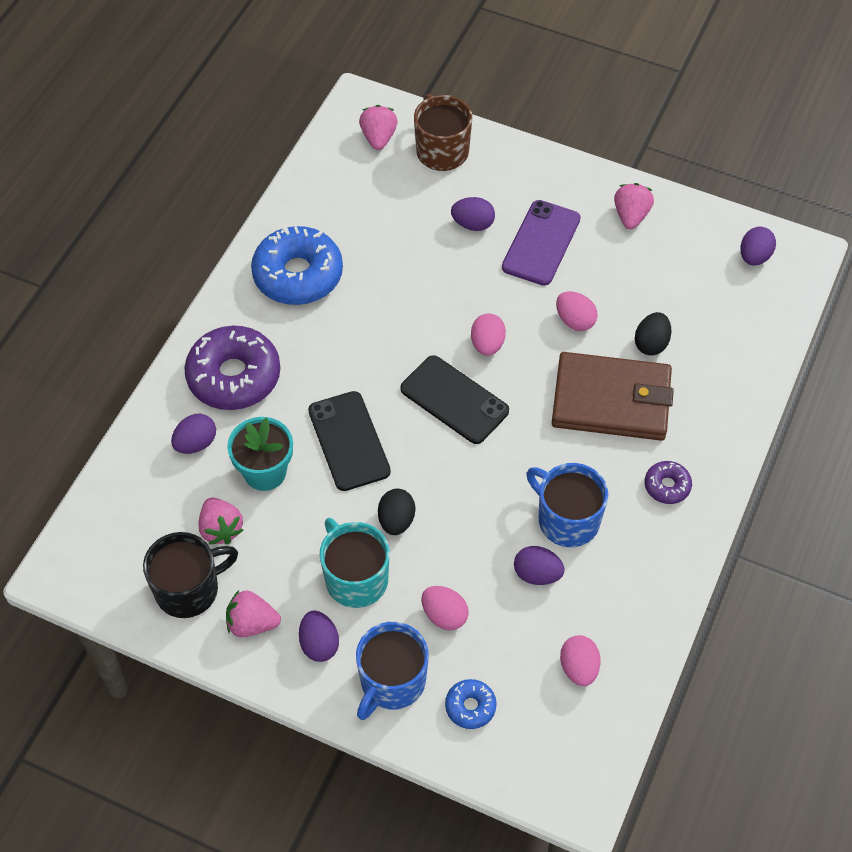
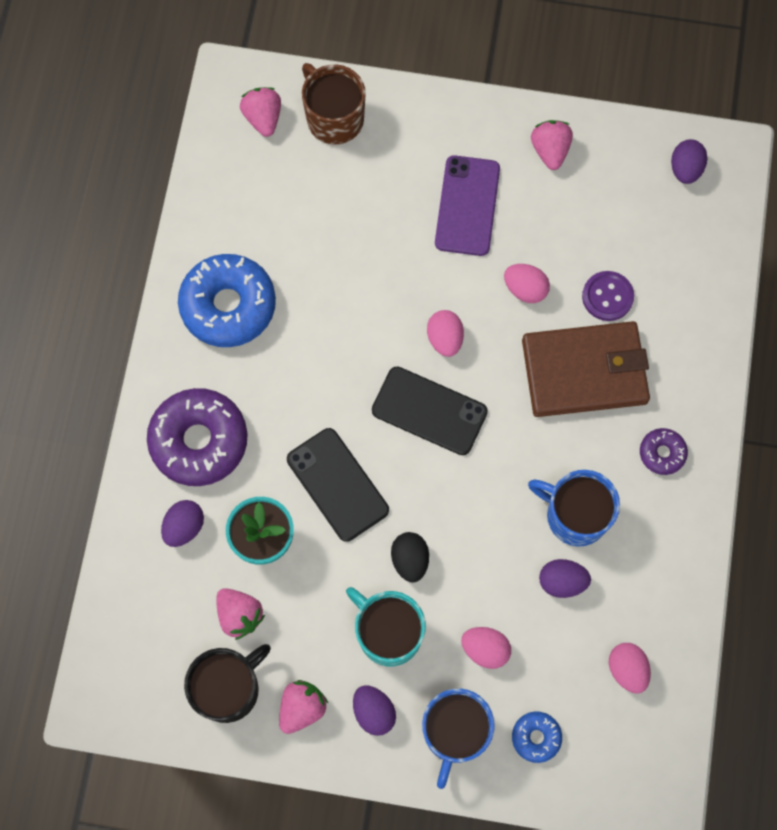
camera: 15 degrees left, 15 degrees up
(252, 623) = (302, 708): pink strawberry -> pink strawberry turned 135 degrees clockwise
(473, 224) = (391, 200): purple egg -> none
(651, 344) = (607, 297): black egg -> purple button

